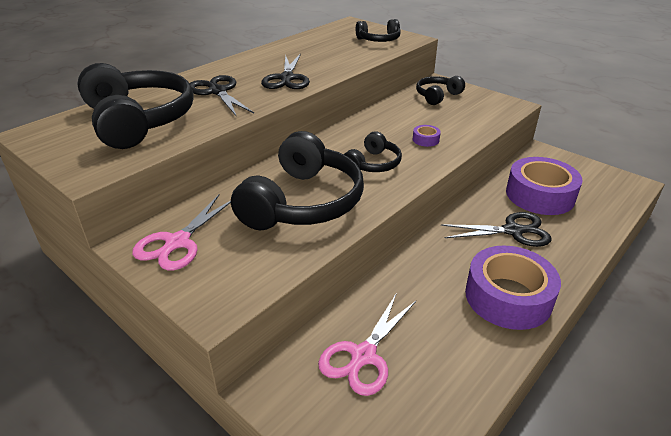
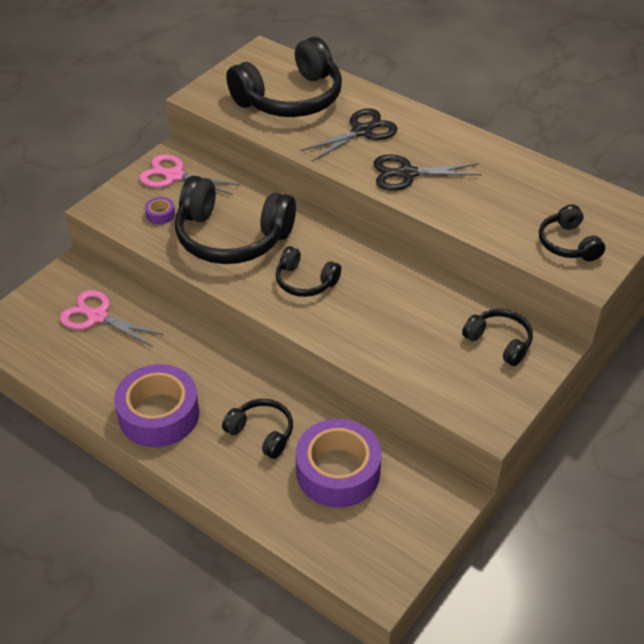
camera: 85 degrees right, 10 degrees up
(425, 140) = (367, 325): purple tape -> purple tape (160, 214)
(513, 231) = (262, 433): black scissors -> black headphones

